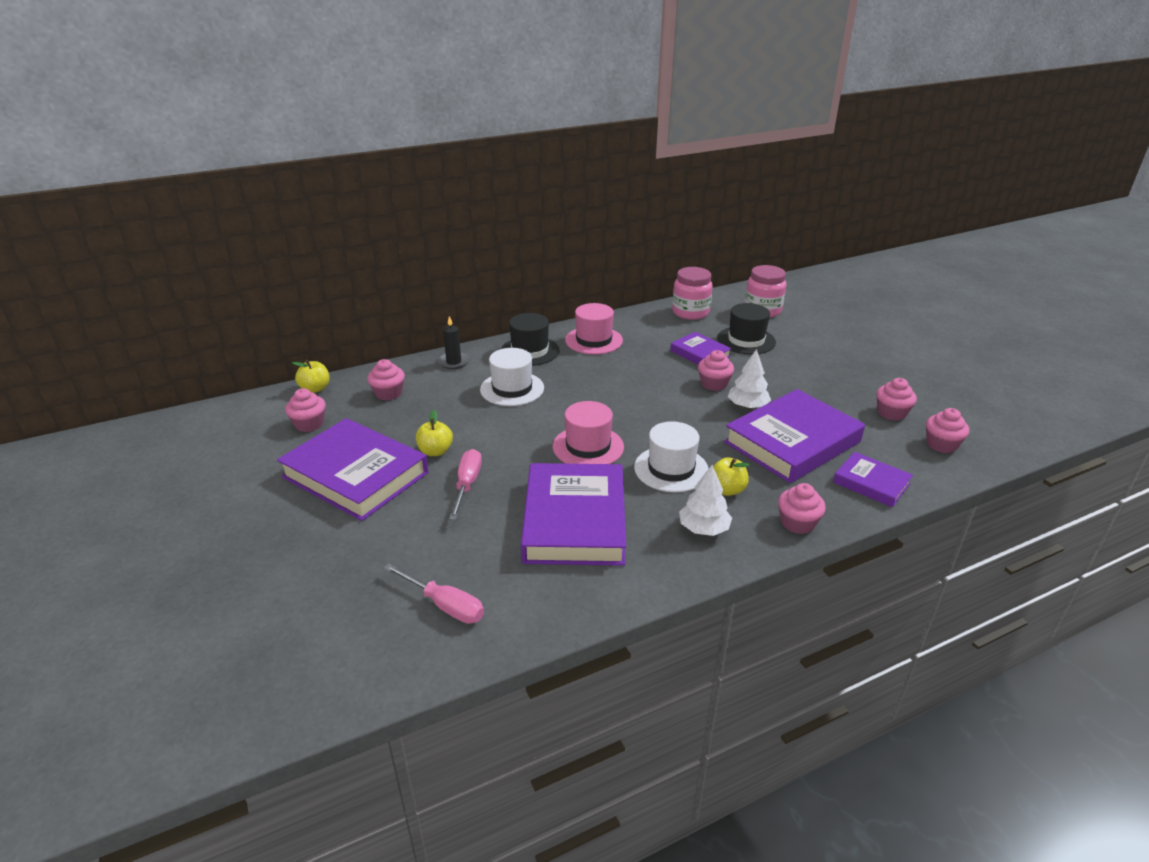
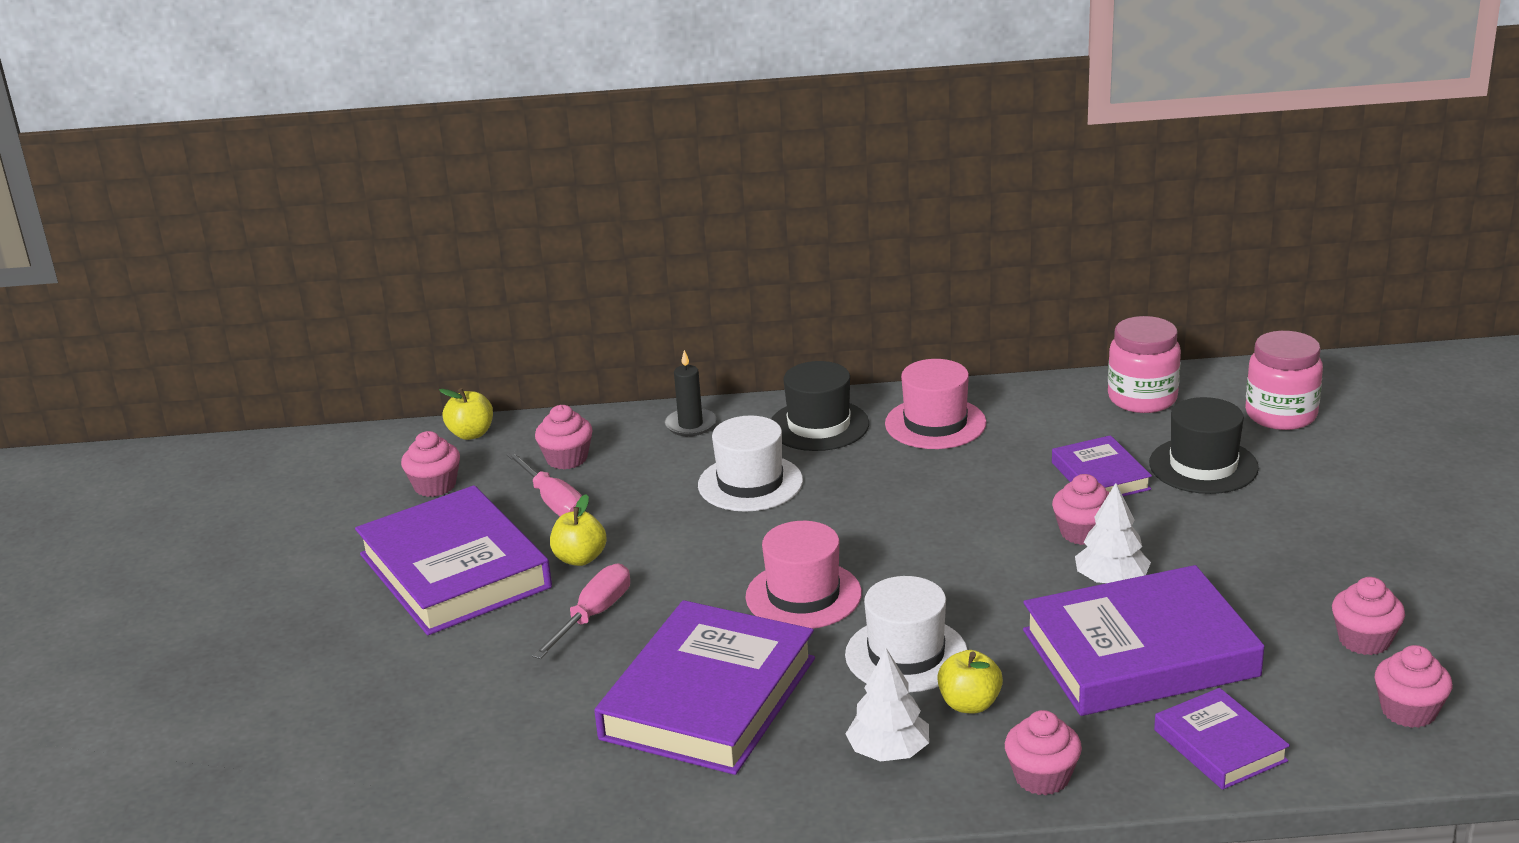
camera: 25 degrees right, 5 degrees down
(445, 605) = (466, 768): pink screwdriver -> pink screwdriver (553, 502)

